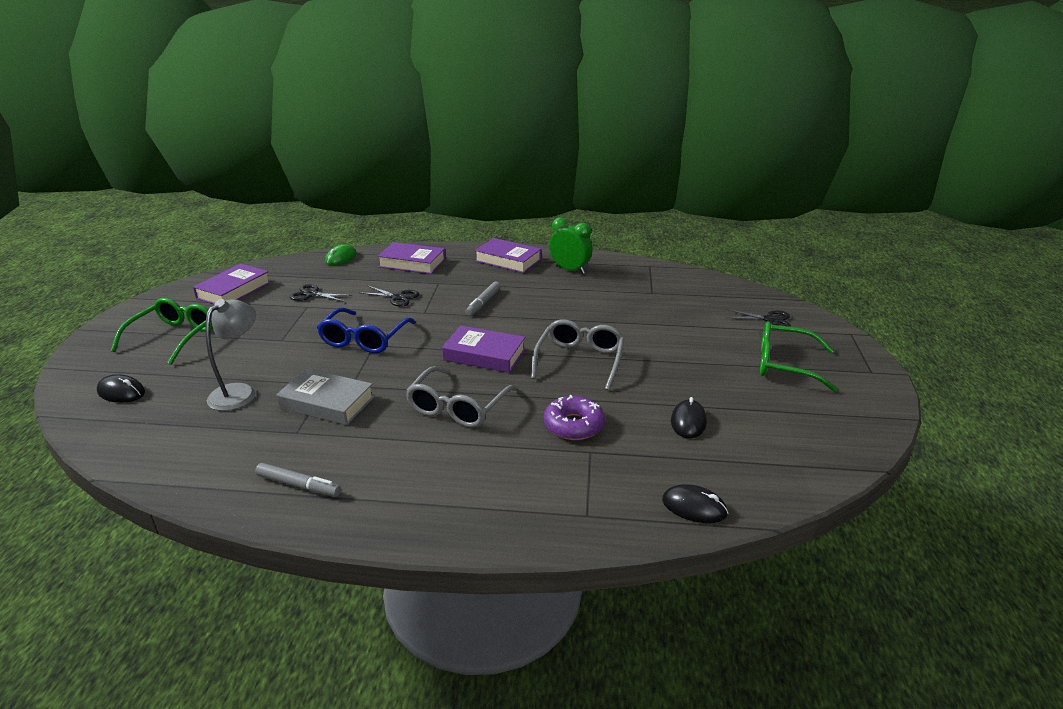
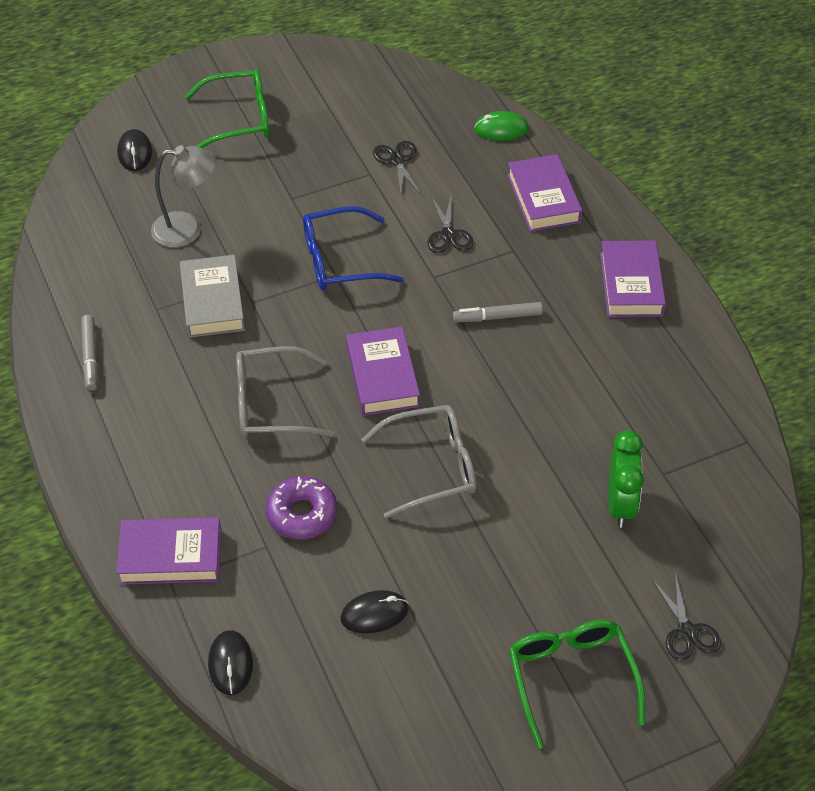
camera: 60 degrees right, 20 degrees up
(234, 290) = (356, 95): purple book -> purple book (170, 556)
(570, 270) = (658, 359): green clock -> green clock (620, 504)

